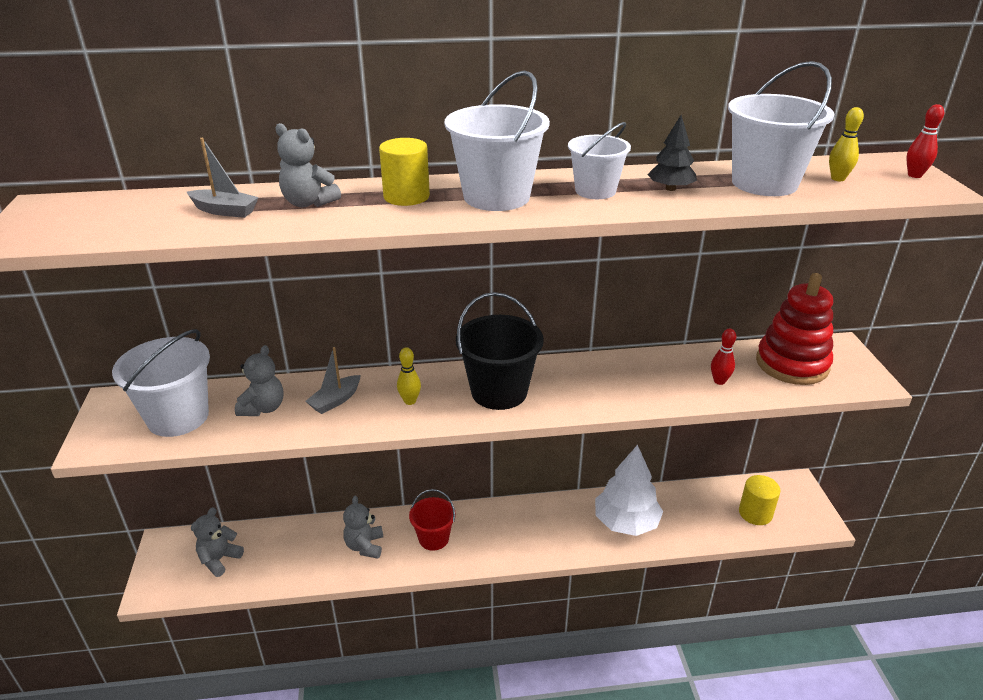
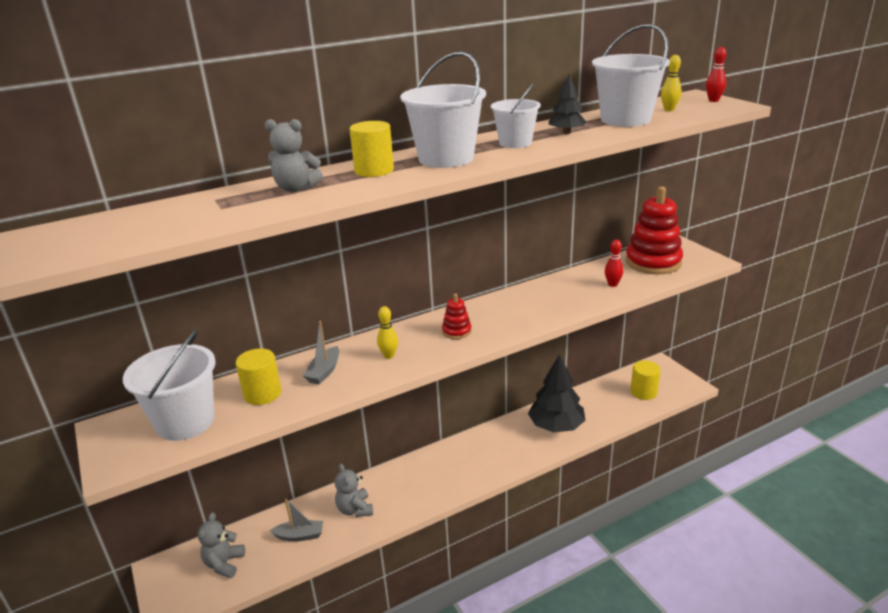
camera: 20 degrees left, 5 degrees down
(225, 211) = (227, 206): grey boat -> grey boat (300, 535)
(263, 408) = (262, 394): grey teddy bear -> yellow cylinder
(433, 538) = (411, 485): red bucket -> none
(499, 392) = (456, 331): black bucket -> red stacking toy
(626, 522) = (556, 426): white tree -> black tree

